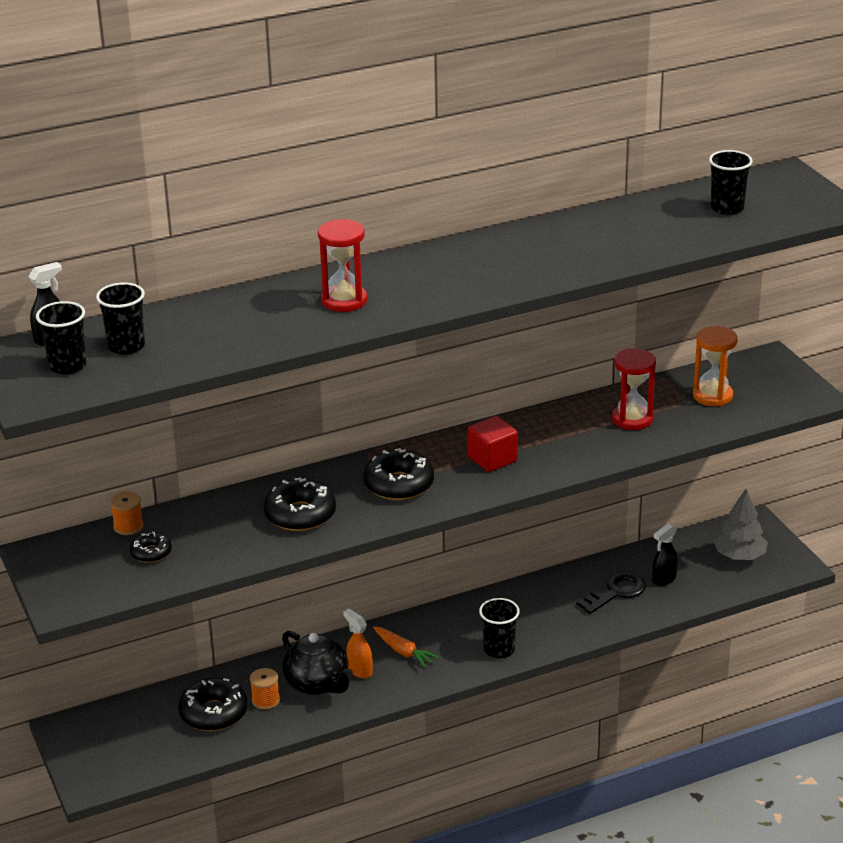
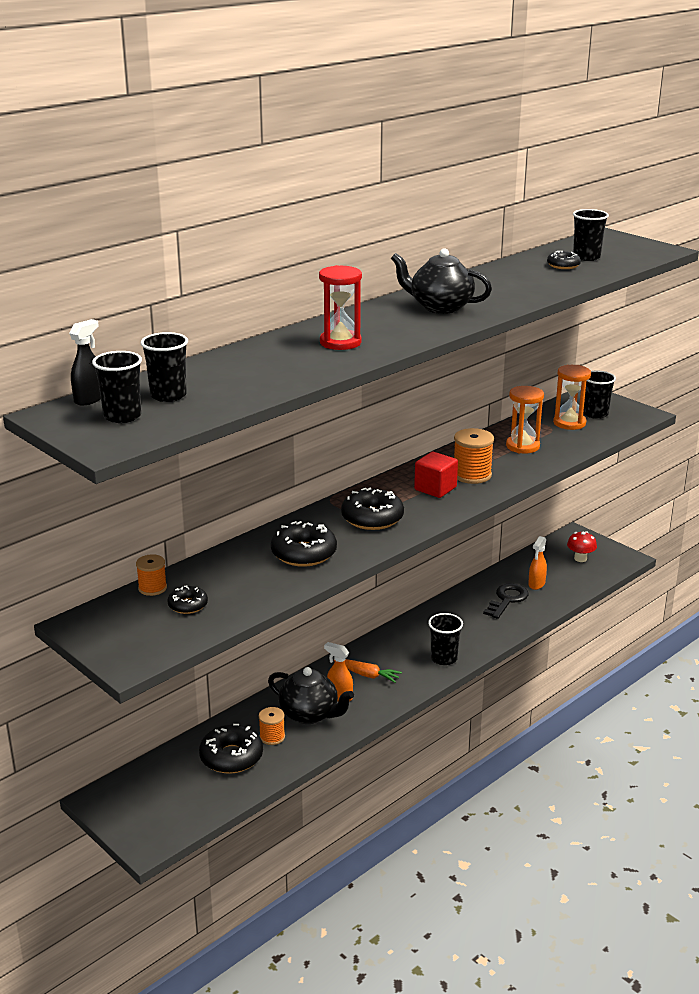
camera: 20 degrees left, 5 degrees down
(490, 264) = (440, 307): none -> black teapot
(546, 448) = (472, 475): none -> orange spool
(632, 419) = (522, 446): red hourglass -> orange hourglass
(663, 579) = (536, 584): black spray bottle -> orange spray bottle
(687, 218) = (563, 265): none -> black donut
(739, 556) = (580, 558): grey tree -> red mushroom
(754, 388) = (595, 414): none -> black cup

